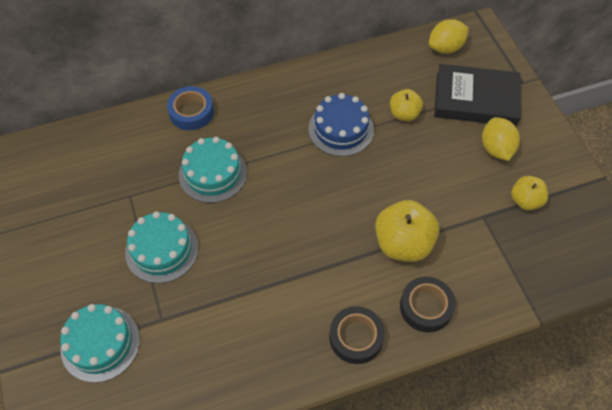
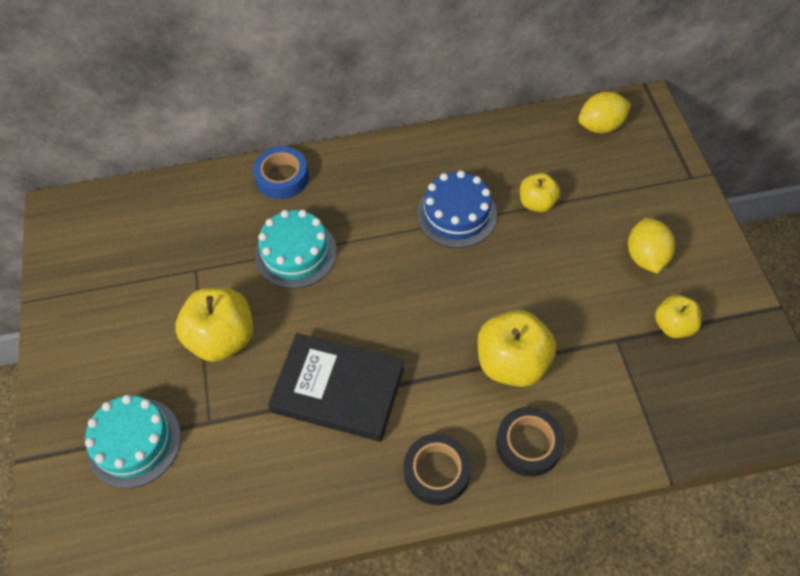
camera: 10 degrees right, 0 degrees up
(162, 250) = (222, 338): turquoise cake -> yellow apple
(475, 99) = (628, 193): black book -> black book (338, 390)

